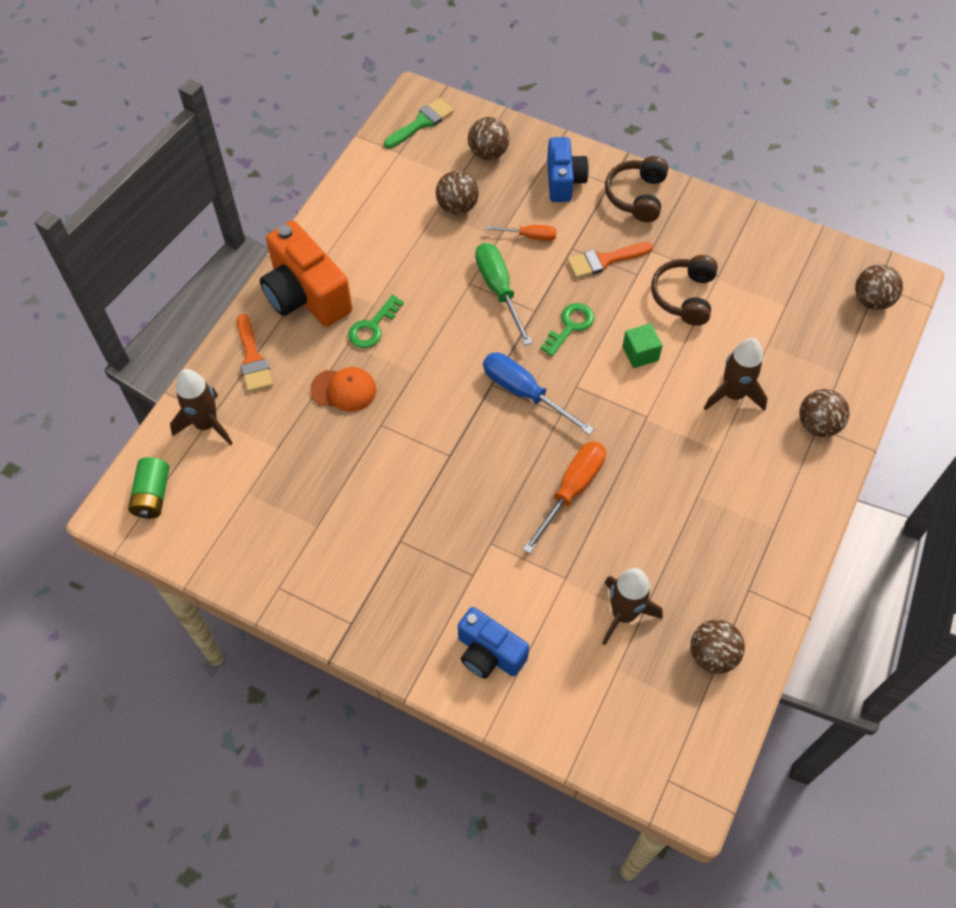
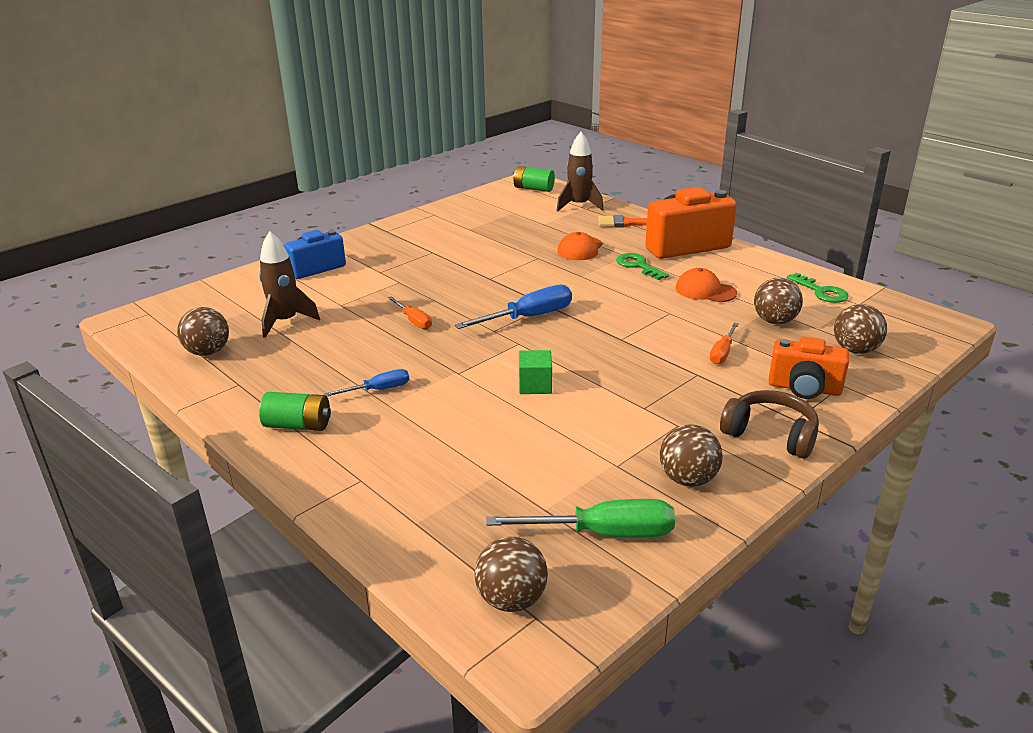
camera: 110 degrees right, 30 degrees down
(412, 263) = (705, 290): none -> orange cap
(421, 123) = (905, 320): green brush -> none
(499, 290) = (655, 325): green screwdriver -> green screwdriver (603, 533)
(564, 181) = (804, 388): blue camera -> orange camera
(570, 326) = (591, 353): green key -> green key (821, 292)
(571, 490) = (414, 321): orange screwdriver -> orange screwdriver, size x0.58
(604, 260) = (672, 390): orange brush -> none
(684, 296) = (597, 432): brown headphones -> none
(702, 467) = (378, 390): none -> blue screwdriver
(733, 394) = (445, 431): brown rocket -> none
(780, 504) = (298, 425): none -> green battery
(818, 425) = (363, 480): brown ball -> brown ball (688, 479)

